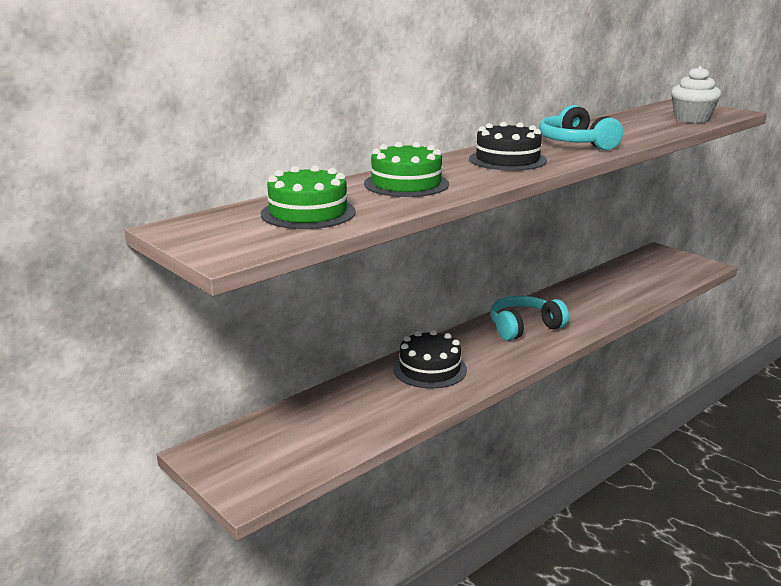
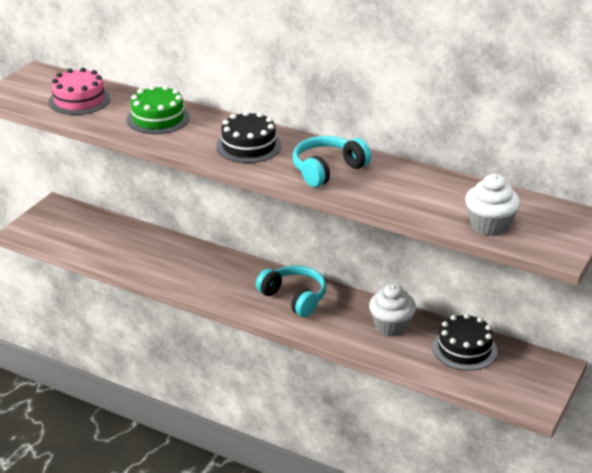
camera: 70 degrees right, 10 degrees up
(308, 213) = (79, 100): green cake -> pink cake
(429, 369) = (196, 264): black cake -> black cake (464, 349)
(588, 294) = (391, 326): none -> white cupcake

